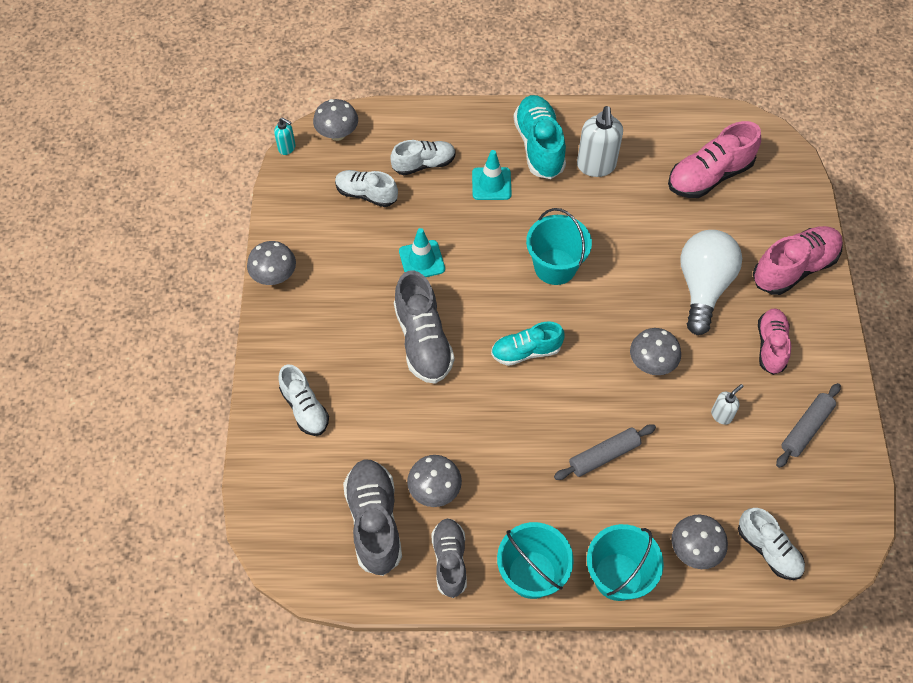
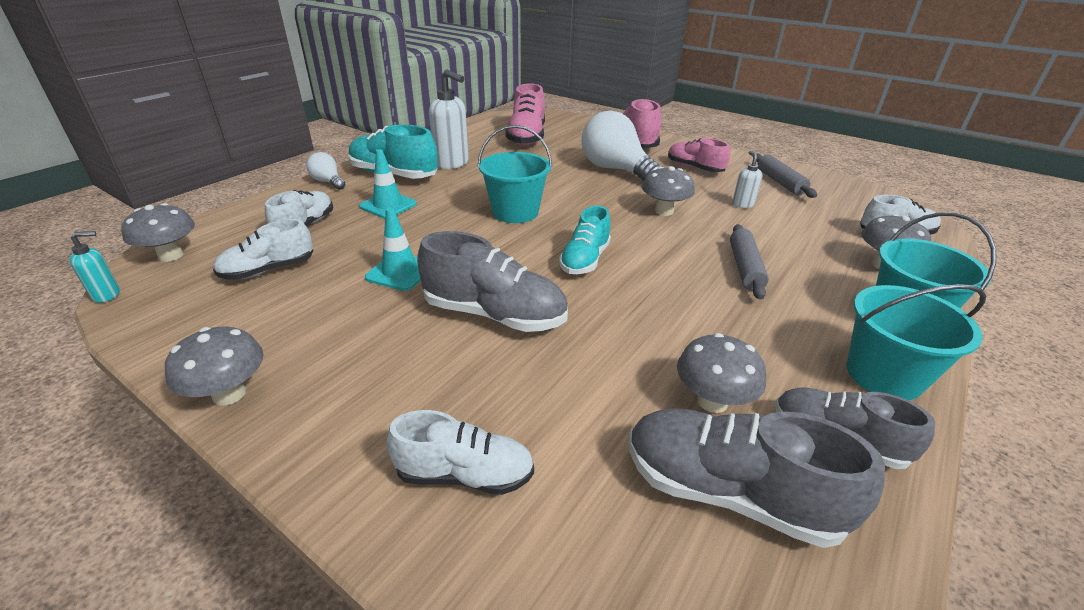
camera: 55 degrees left, 25 degrees down
(489, 118) = (328, 182): none -> white light bulb

